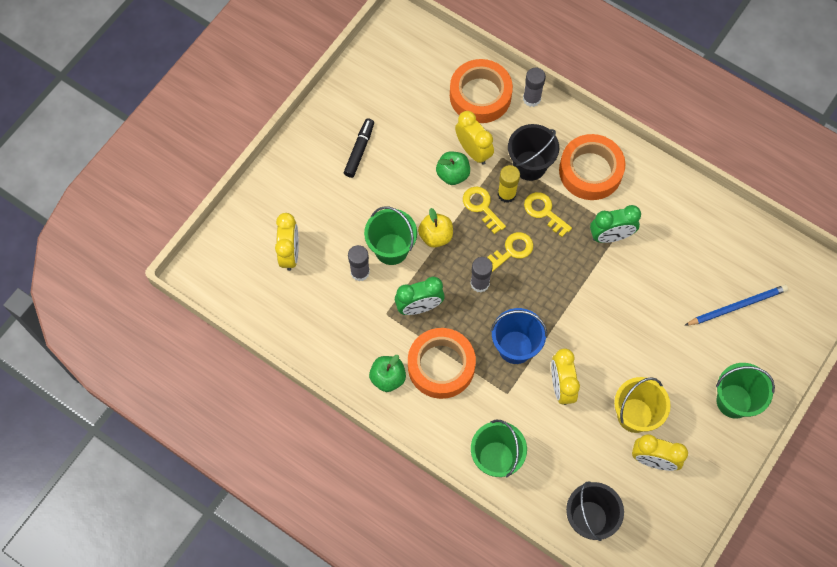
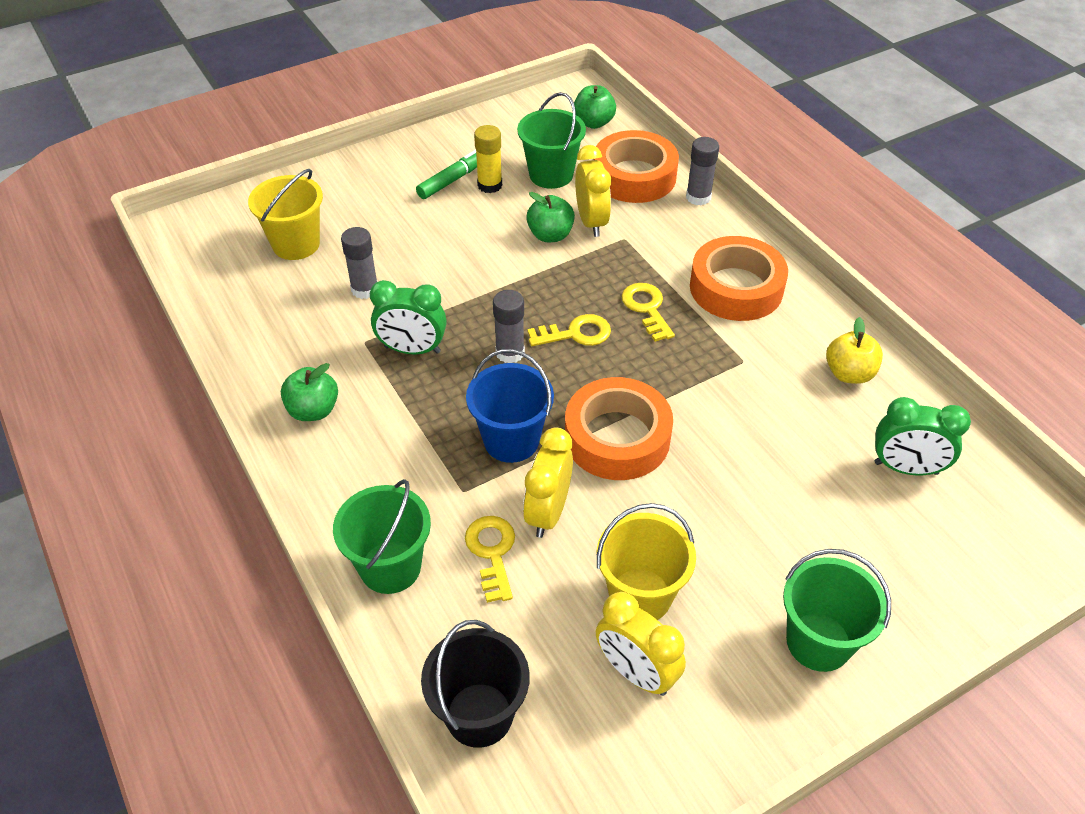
camera: 25 degrees right, 20 degrees down
(290, 253) = (296, 244): yellow clock -> yellow bucket
(359, 150) = (452, 180): black marker -> green marker
(391, 249) = (421, 280): green bucket -> green bucket (551, 175)
(426, 52) = (593, 122): none -> green apple
(435, 236) = (486, 286): yellow apple -> yellow apple (849, 373)
(441, 366) = (394, 424): orange tape -> orange tape (617, 437)
(481, 207) = (566, 277): yellow key -> yellow key (492, 552)
(506, 194) = (607, 275): yellow glue stick -> yellow glue stick (490, 185)
(529, 165) = (656, 257): black bucket -> none
(610, 236) = (726, 364): green clock -> green clock (906, 468)
(737, 306) = (882, 514): blue pencil -> none

